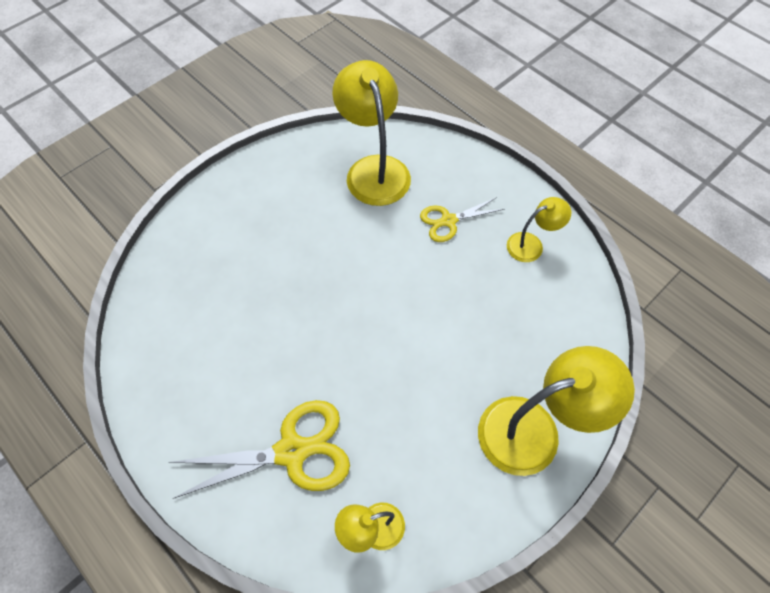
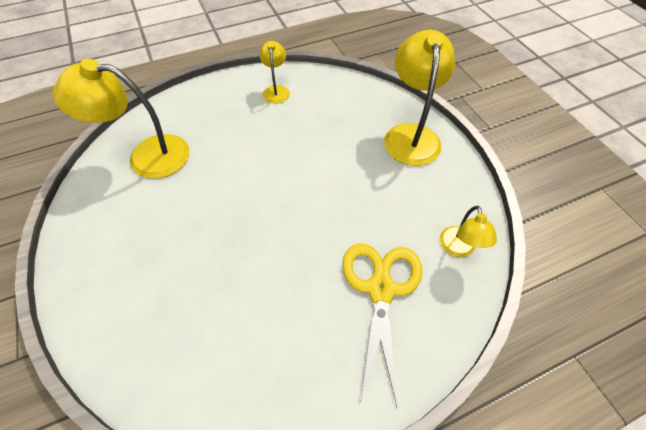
camera: 70 degrees left, 5 degrees down
(448, 221) = (228, 126): yellow scissors -> none

